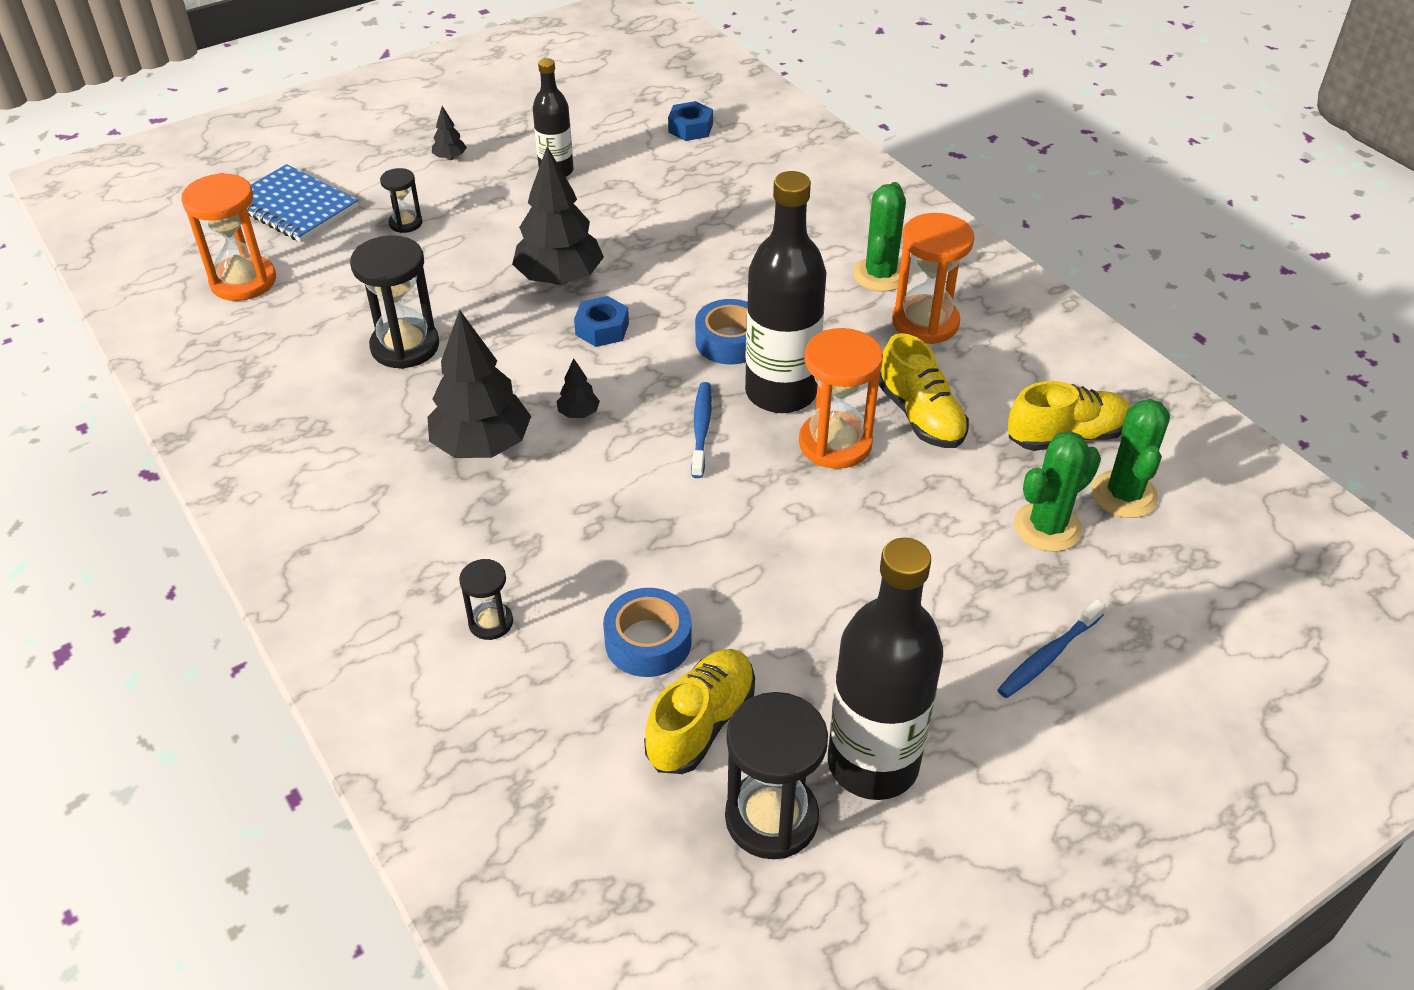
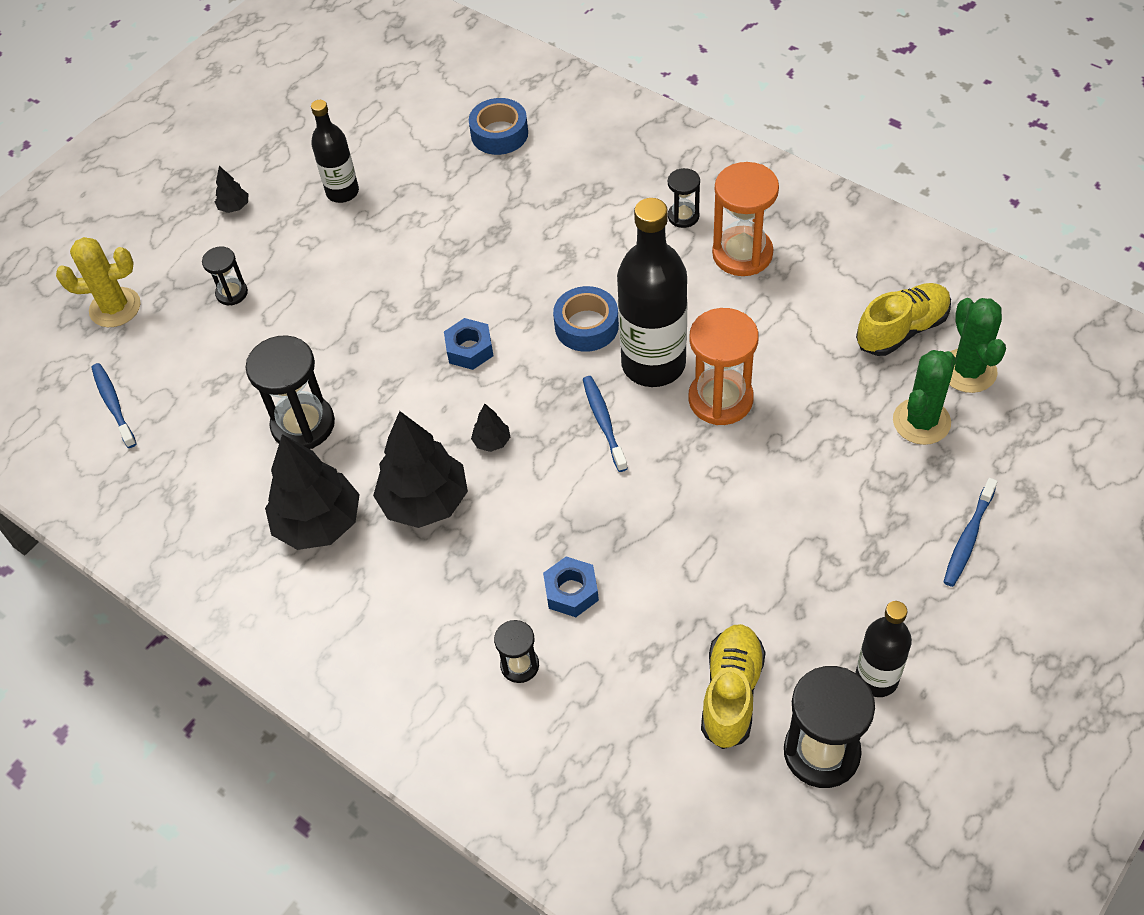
camera: 15 degrees left, 10 degrees up
(243, 281) = (113, 404): orange hourglass -> blue toothbrush
(294, 207) = (115, 308): blue notebook -> yellow cactus
(559, 278) = (405, 308): black tree -> black tree (318, 523)
(648, 641) = (655, 636): blue tape -> blue tape (499, 134)
(690, 128) = (443, 106): blue nut -> blue nut (571, 591)
(873, 763) = (876, 678): black bottle -> black bottle, size x0.58
(880, 275) = (683, 216): green cactus -> black hourglass
(920, 416) = (778, 349): yellow shoe -> none

